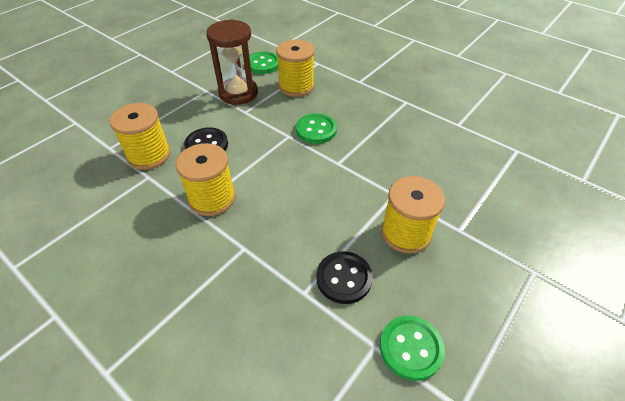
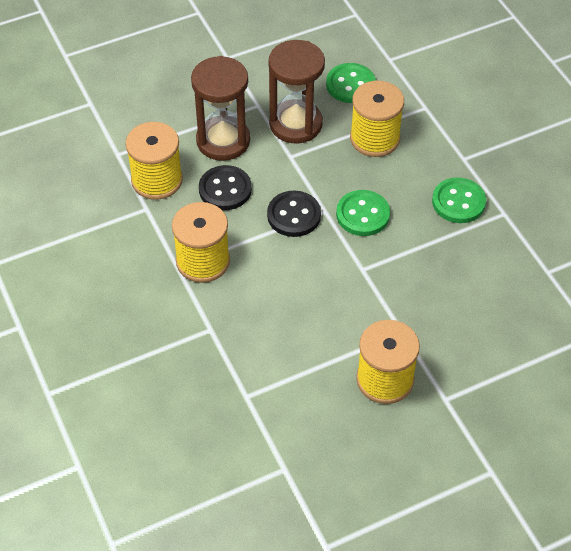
camera: 25 degrees right, 5 degrees up
(190, 116) = (223, 141): none -> brown hourglass
(344, 278) = (292, 398): black button -> black button (294, 215)
(411, 348) = (316, 484): green button -> green button (458, 202)

